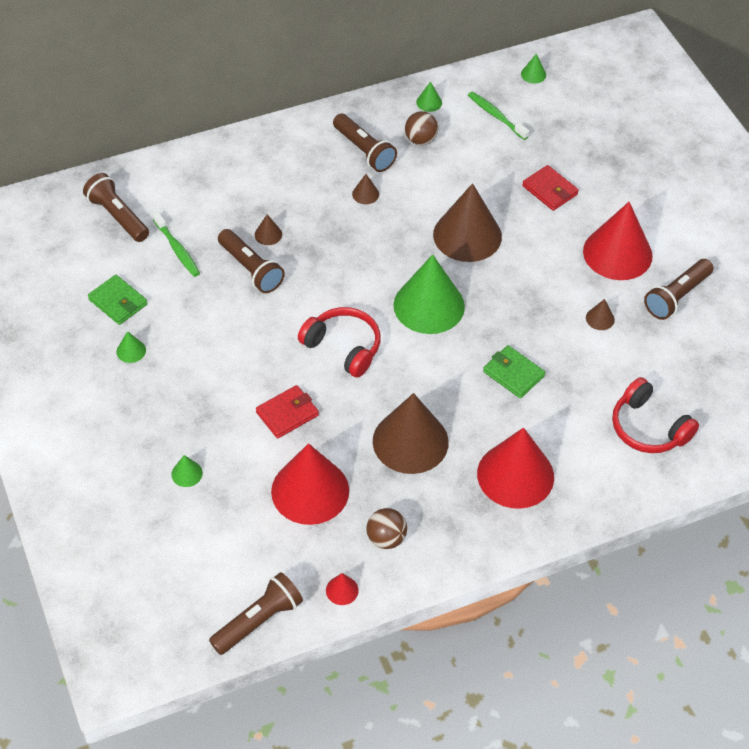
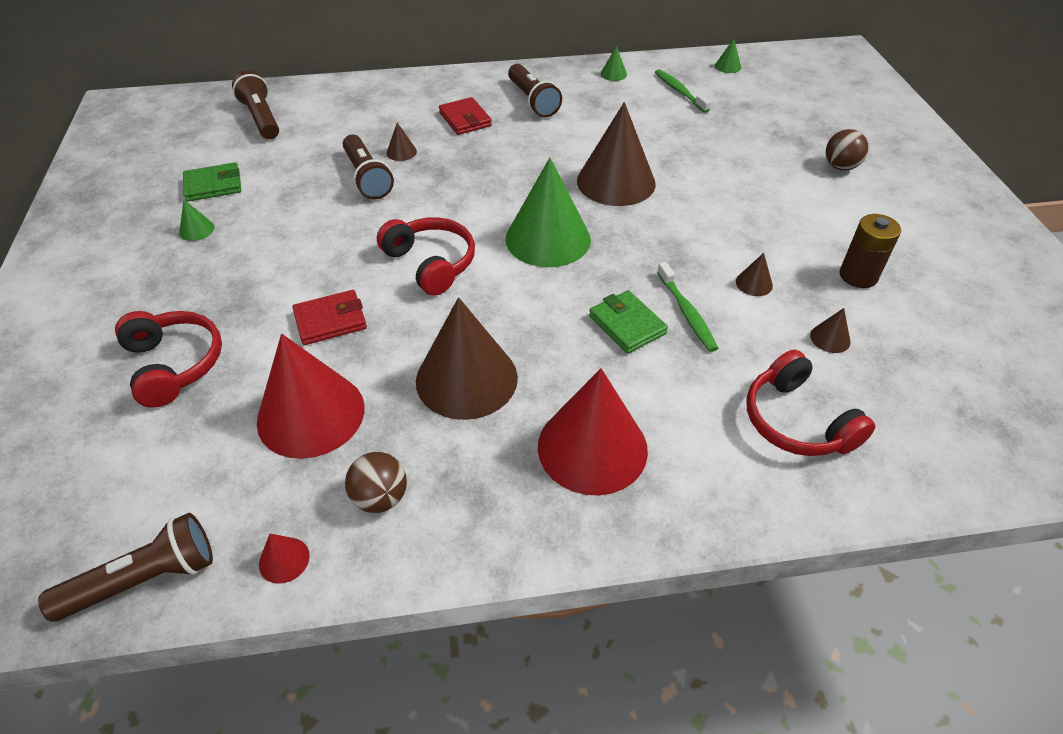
camera: 15 degrees right, 5 degrees down
(118, 302) = (213, 185): green wallet -> green wallet turned 75 degrees counterclockwise
(177, 249) = (302, 151): green toothbrush -> green toothbrush (687, 313)
(187, 473) = (174, 364): green cone -> red headphones
(365, 194) = (519, 133): brown cone -> brown cone (830, 338)
(420, 140) = (594, 100): brown ball -> brown ball (840, 167)
(550, 190) = (721, 156): red wallet -> red wallet (465, 119)
(617, 253) = (789, 222): red cone -> none
(677, 296) = (858, 276): brown flashlight -> brown battery

